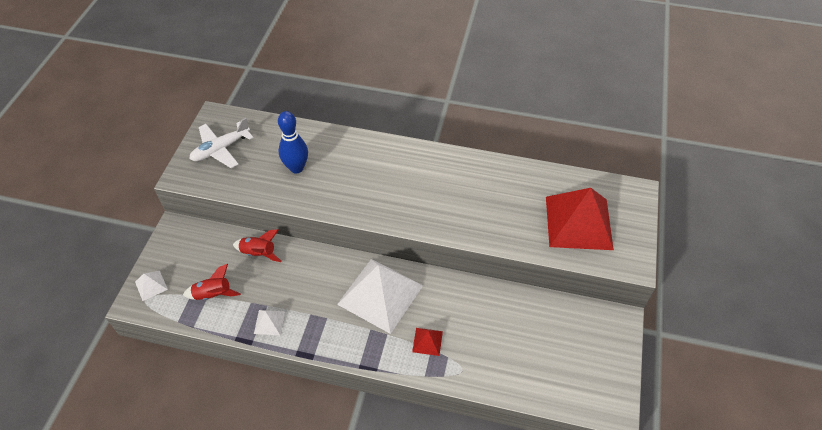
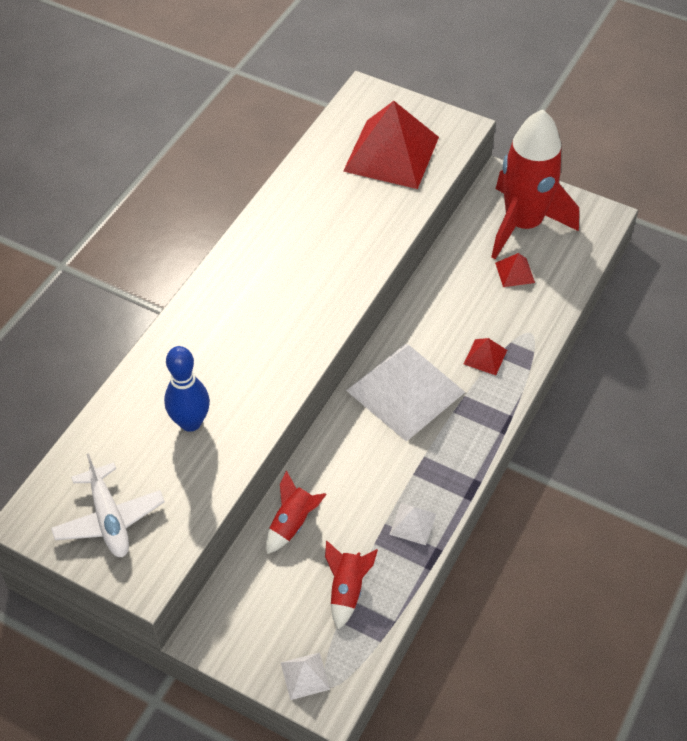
camera: 75 degrees left, 0 degrees up
(520, 347) = (514, 272): none -> red pyramid
(575, 345) = (523, 224): none -> red rocket

